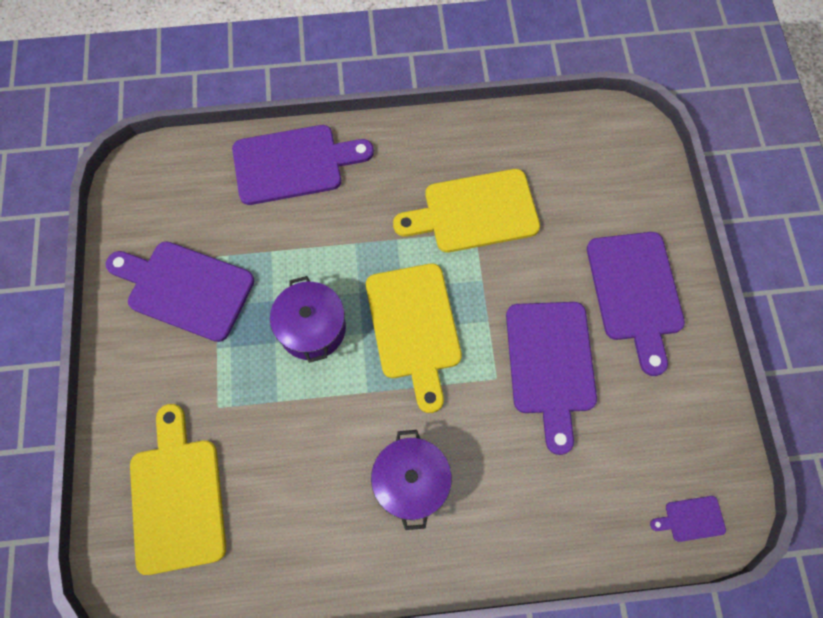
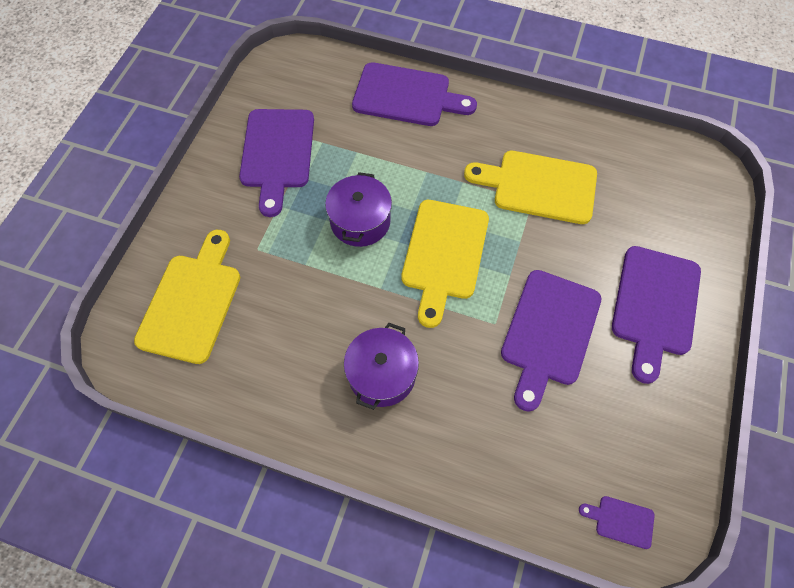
camera: 25 degrees right, 5 degrees down
(185, 289) = (277, 153): purple cutting board -> purple cutting board turned 135 degrees counterclockwise

